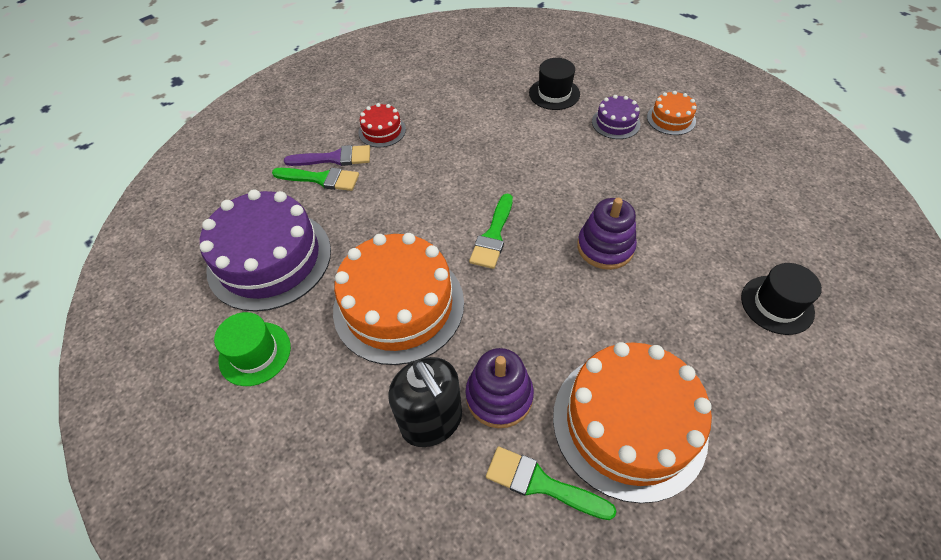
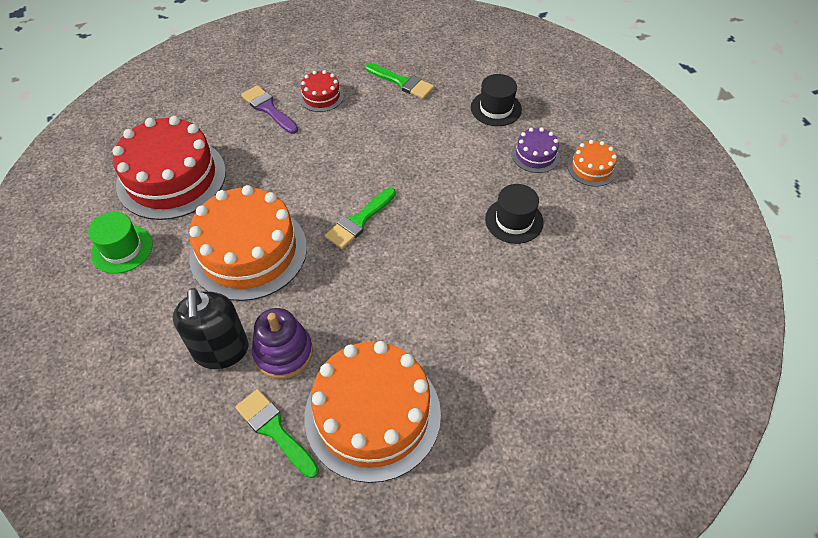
camera: 20 degrees right, 0 degrees up
(269, 259) = (171, 178): purple cake -> red cake
(321, 179) = (247, 123): green brush -> green brush (402, 82)
(334, 158) = (268, 108): purple brush -> purple brush turned 150 degrees counterclockwise
(605, 247) = (449, 265): purple stacking toy -> none
(777, 304) = (569, 370): black hat -> black hat (514, 220)

